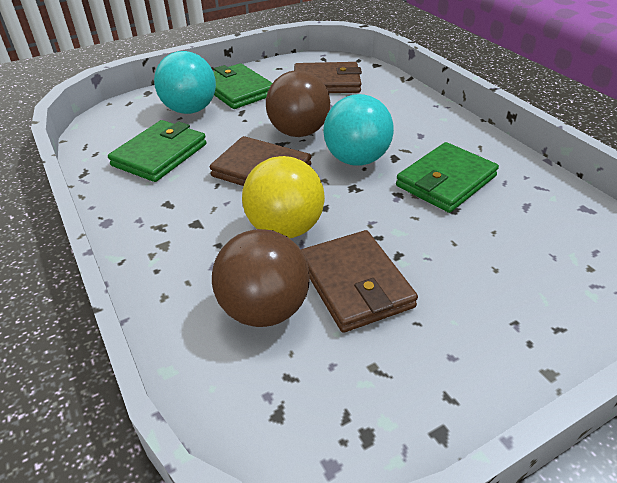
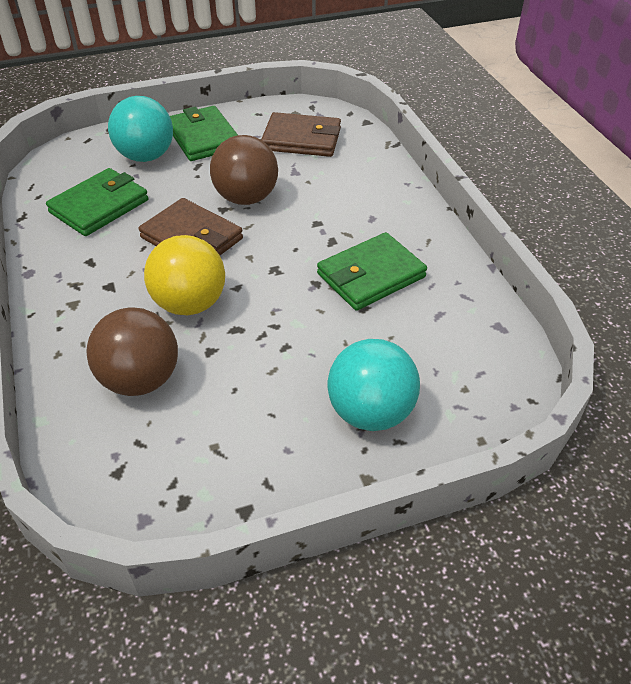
camera: 10 degrees right, 5 degrees up
(355, 284) = (232, 369): brown wallet -> none
(356, 160) = (291, 238): turquoise ball -> turquoise ball (370, 412)

